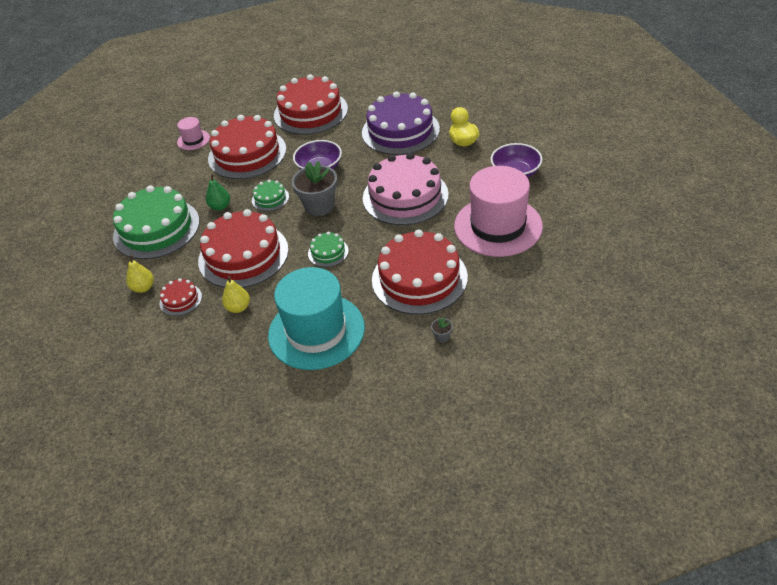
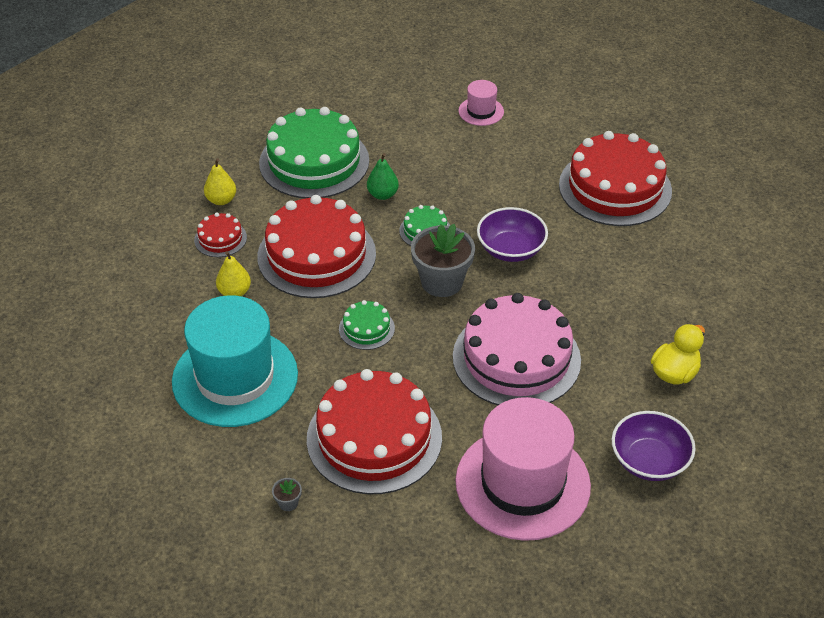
camera: 55 degrees right, 0 degrees up
(247, 154) = (490, 170): red cake -> none
(400, 131) = (646, 295): purple cake -> none

